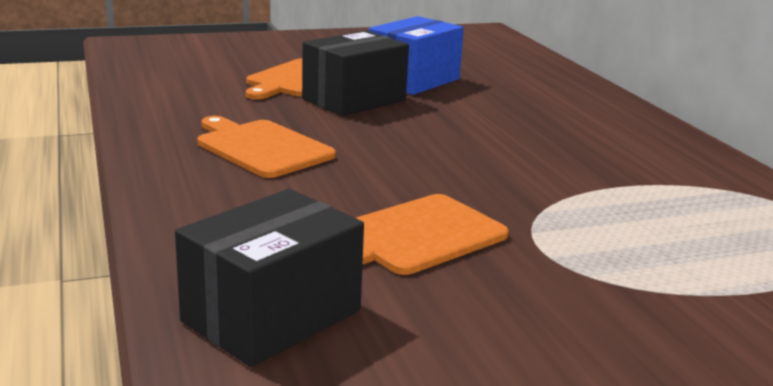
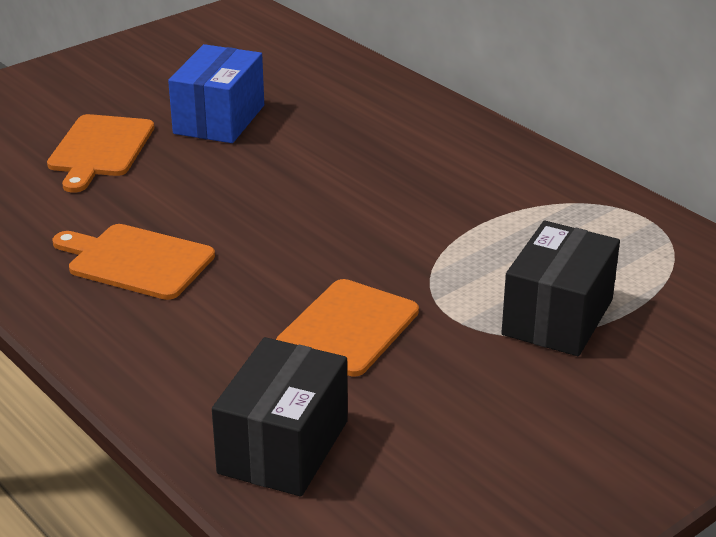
camera: 20 degrees left, 10 degrees up
(354, 100) = (179, 167): black box -> black box (558, 317)

